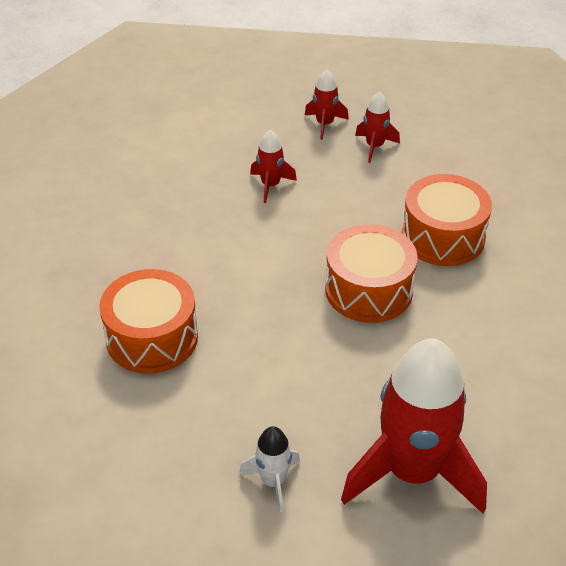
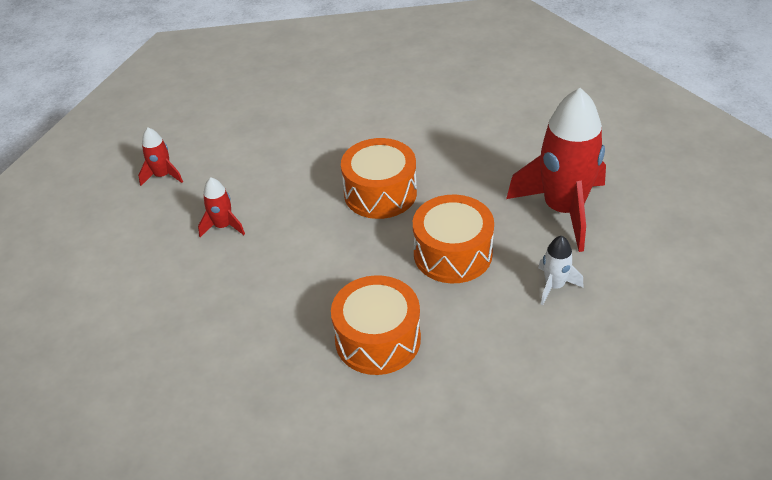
camera: 70 degrees left, 0 degrees up
(374, 146) = (213, 152): red rocket -> none
(443, 237) = (342, 140): orange drum -> orange drum (452, 253)

